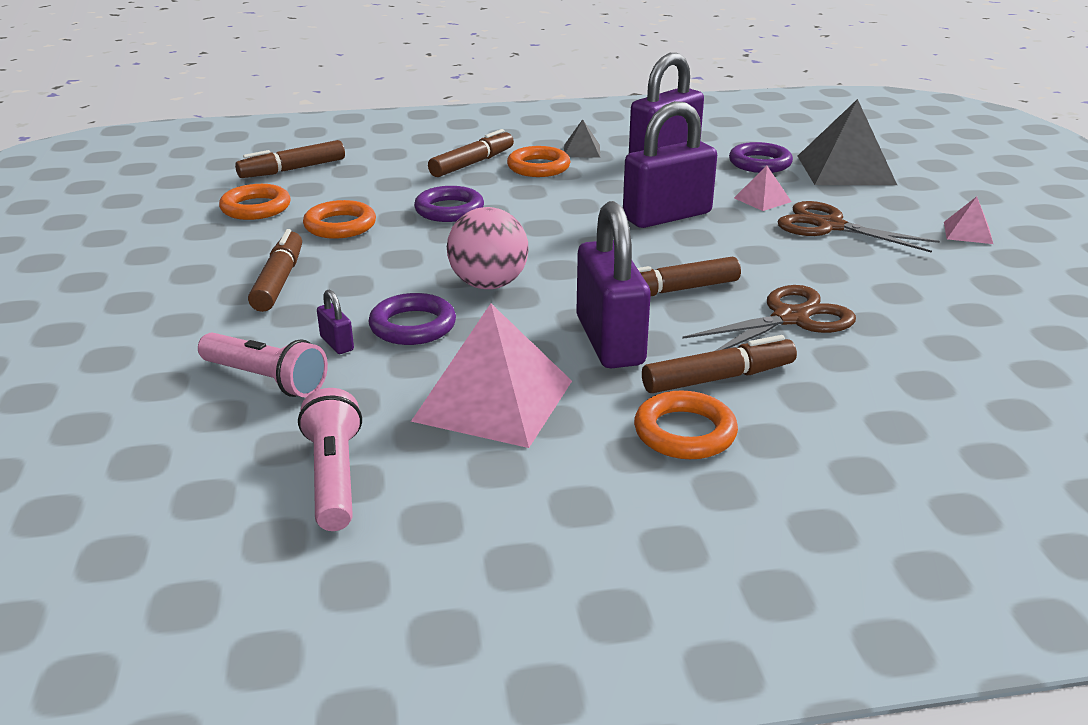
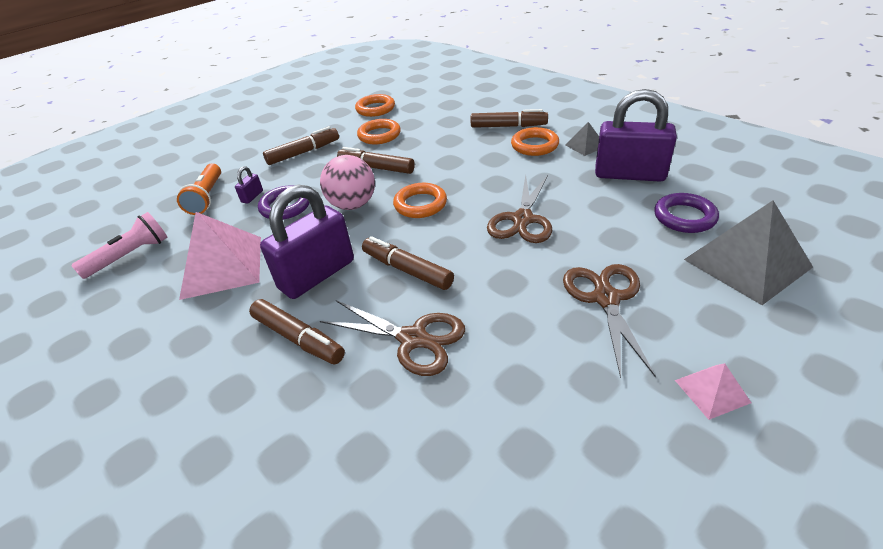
camera: 60 degrees right, 10 degrees up
(266, 379) = (207, 197): pink flashlight -> orange flashlight
(292, 169) = (430, 93): brown marker -> brown marker (376, 168)
(449, 210) = (434, 150): purple ring -> none
(667, 216) = (522, 219): purple padlock -> brown scissors
(684, 432) = (221, 351): orange ring -> orange ring (420, 204)
(762, 199) = (611, 246): pink pyramid -> none

